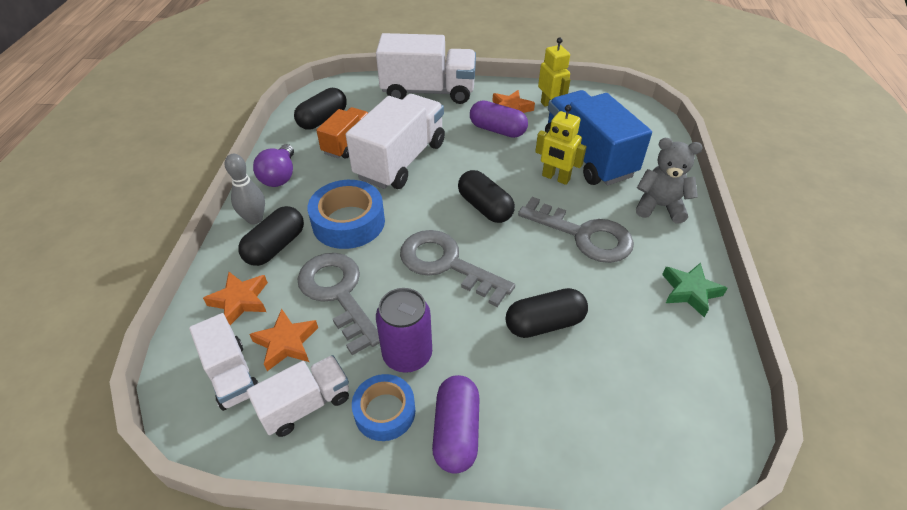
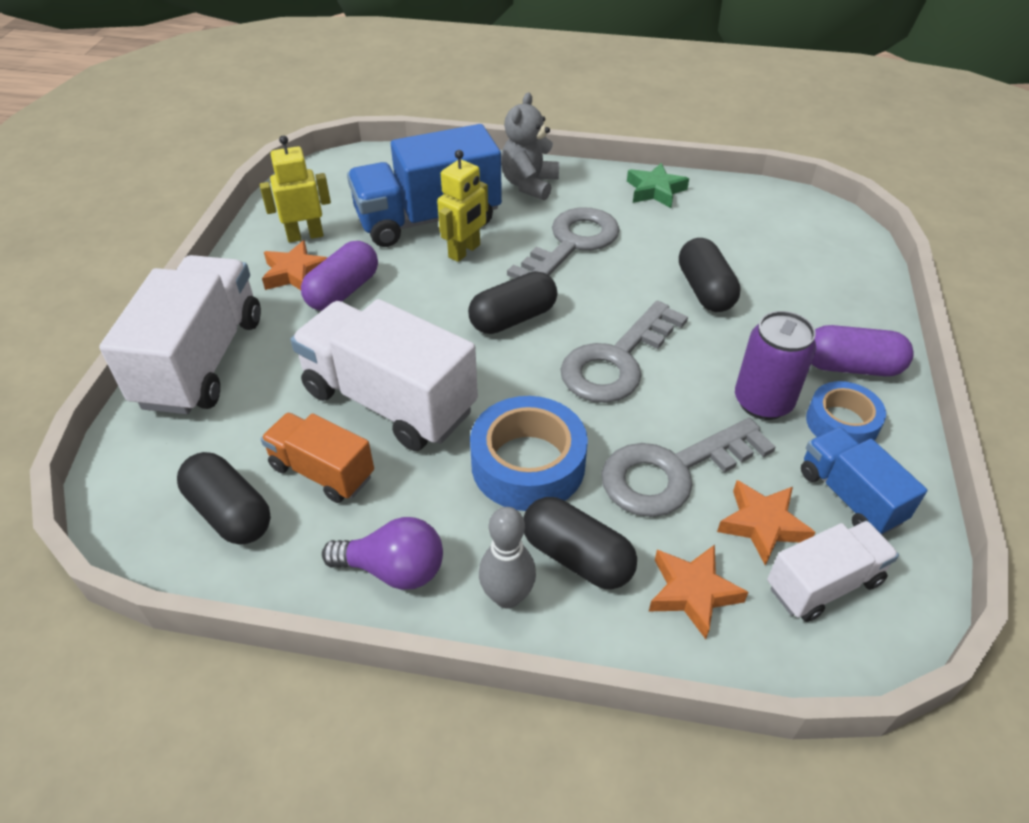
camera: 85 degrees left, 0 degrees up
(306, 405) = (849, 496): white truck -> blue truck

